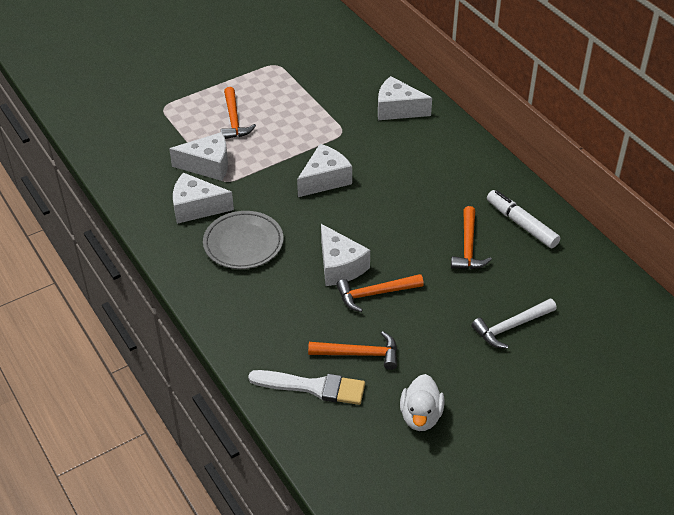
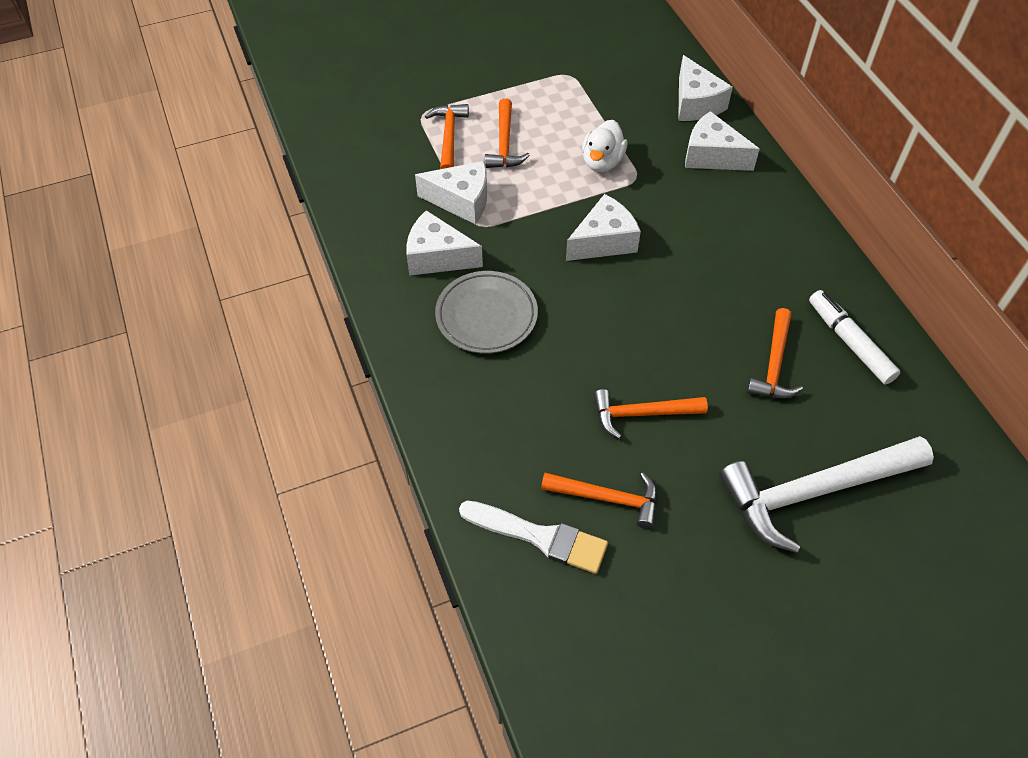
camera: 10 degrees right, 10 degrees up
(188, 121) = (449, 137): none -> orange hammer
(339, 266) = (602, 367): white cheese -> white cheese (695, 103)
(421, 416) = (673, 605): white duck -> white duck (602, 162)
(511, 327) = (815, 491): white hammer -> white hammer, size x1.79

